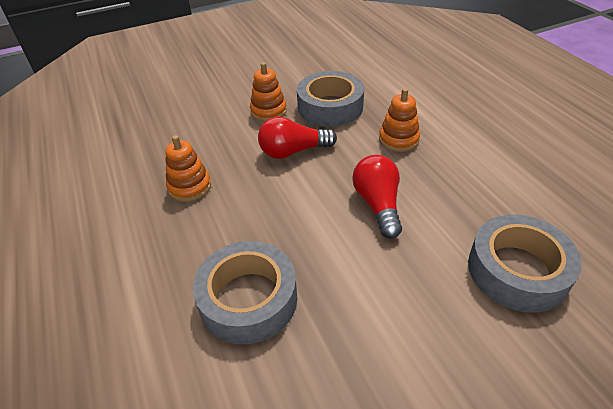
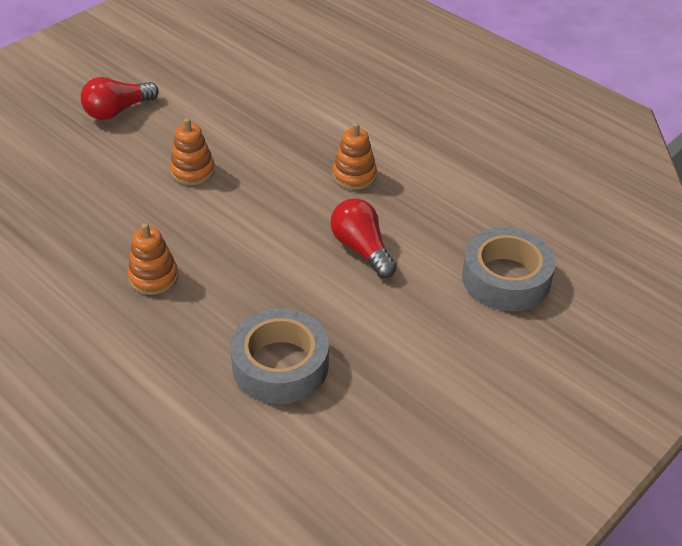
camera: 25 degrees left, 0 degrees up
(293, 151) = (247, 213): red light bulb -> red light bulb (117, 111)
(330, 107) = (262, 152): grey tape -> none

